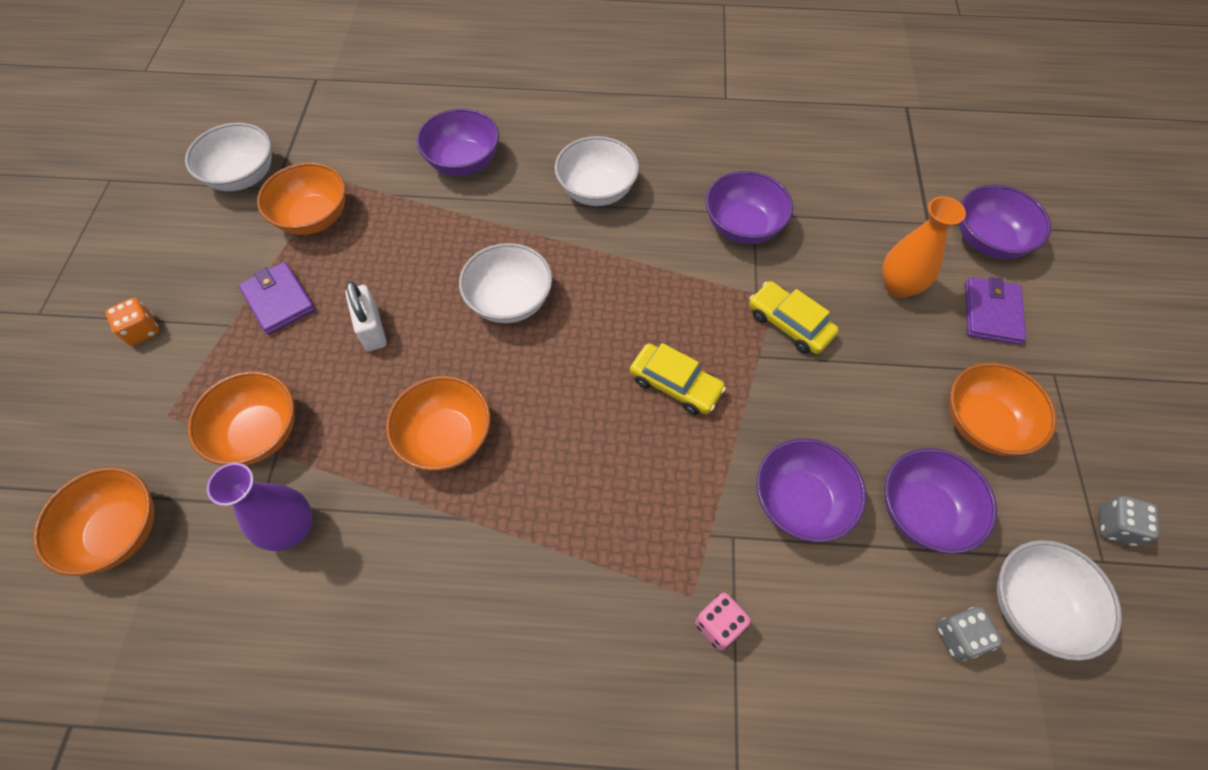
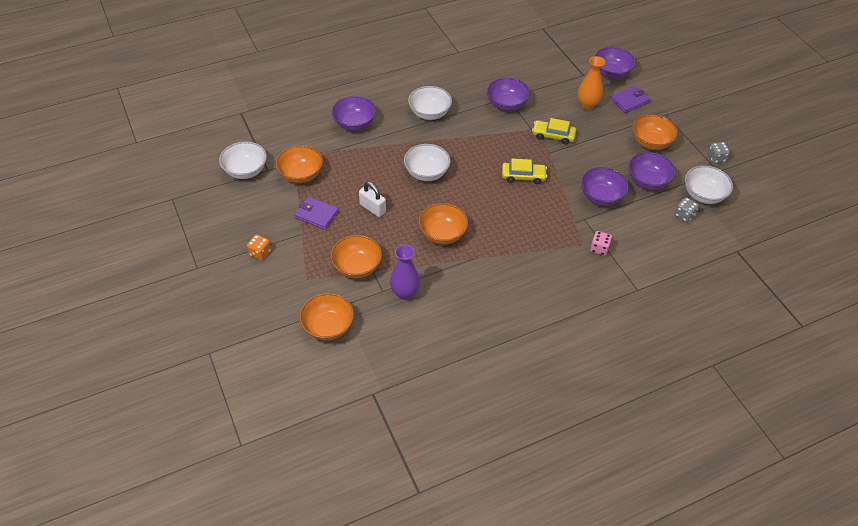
camera: 30 degrees left, 10 degrees down
(991, 313) = (629, 101): purple wallet -> purple wallet turned 75 degrees clockwise

